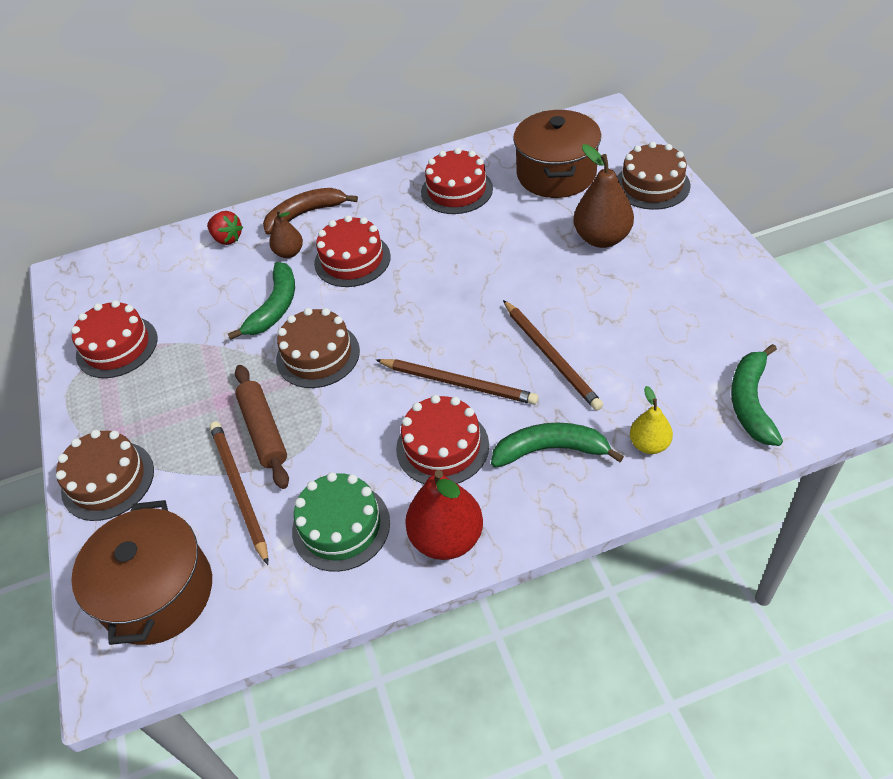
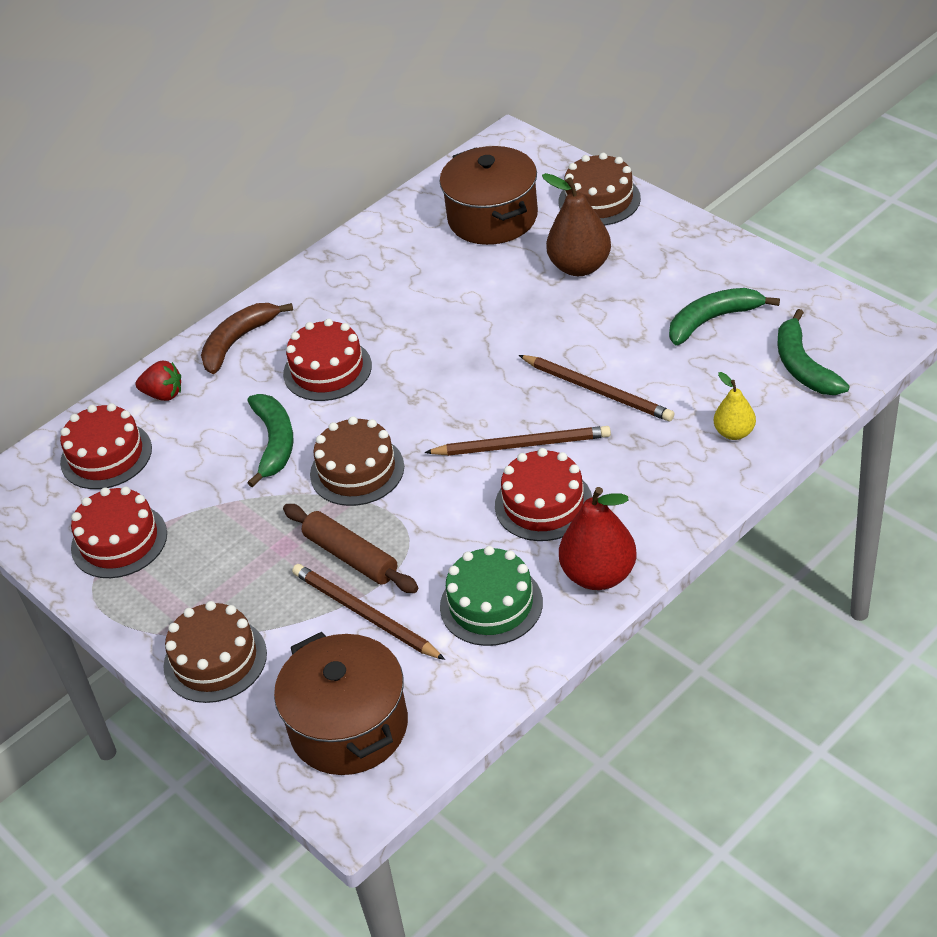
camera: 25 degrees left, 5 degrees down
(289, 253) = (249, 385): brown pear -> none
(456, 190) = (395, 265): red cake -> red cake (106, 455)
(550, 450) = (648, 469): green banana -> green banana (713, 320)

